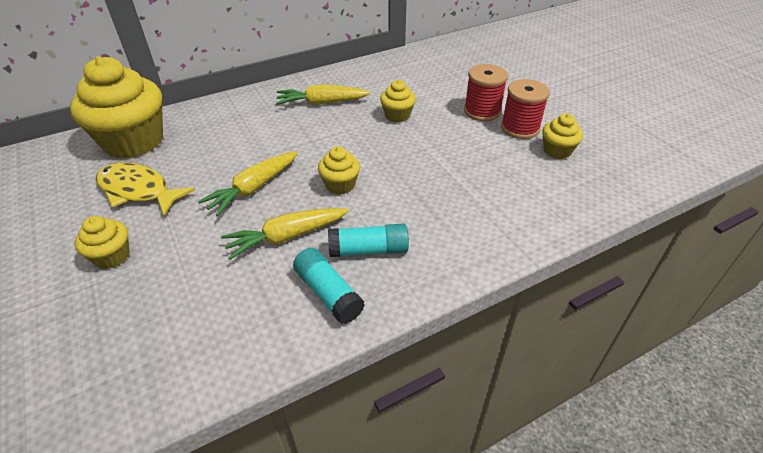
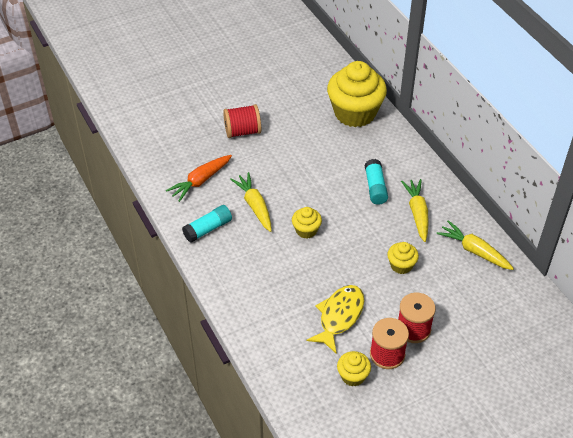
camera: 90 degrees right, 5 degrees up
(112, 256) = (242, 131): yellow cupcake -> red spool
(138, 191) = (300, 128): yellow fish -> yellow fish (339, 316)
(213, 310) = (200, 181): none -> orange carrot
(253, 188) = (302, 184): yellow carrot -> yellow carrot (474, 251)
(368, 250) = (241, 247): turquoise glue stick -> turquoise glue stick (375, 187)

